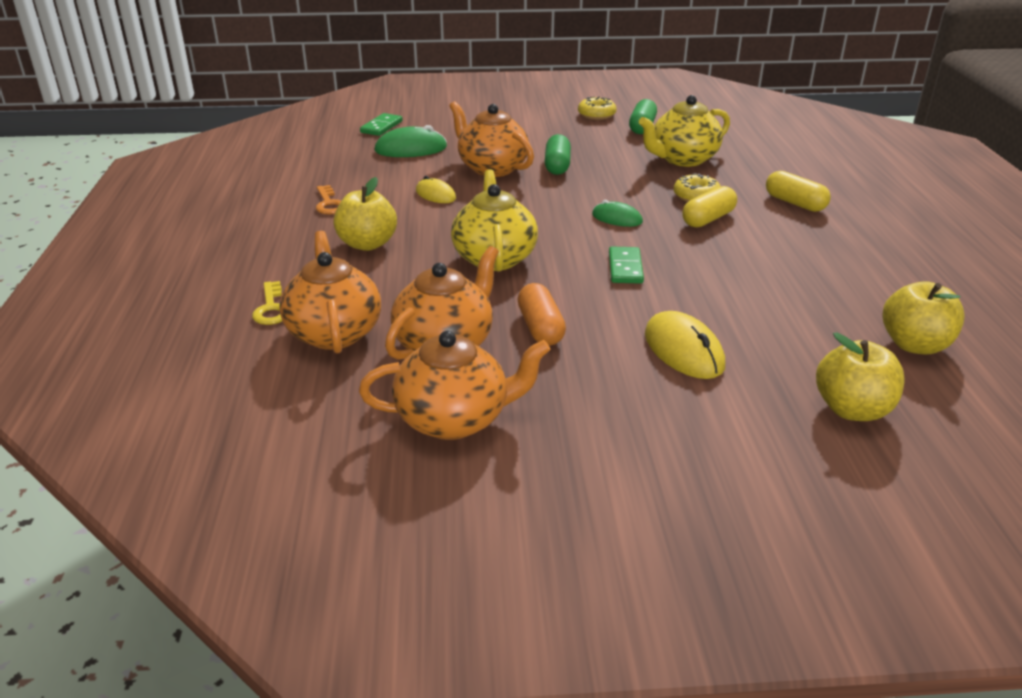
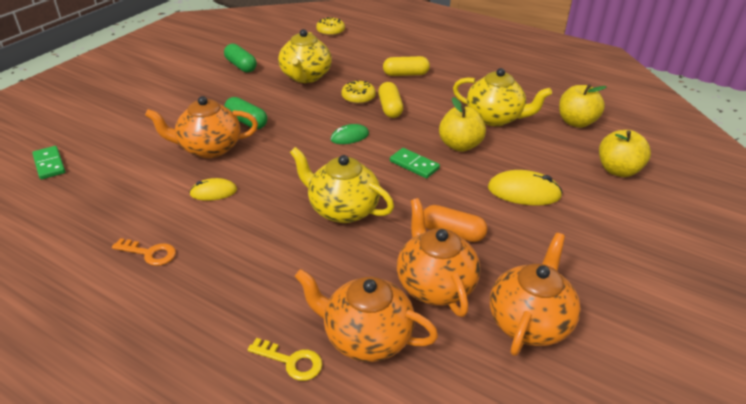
camera: 55 degrees left, 5 degrees up
(367, 244) = (248, 261): yellow apple -> yellow apple (460, 145)
(410, 149) = (116, 168): green mouse -> none
(596, 115) = (195, 71): yellow donut -> yellow donut (330, 31)
(809, 285) = (495, 118): none -> yellow teapot

